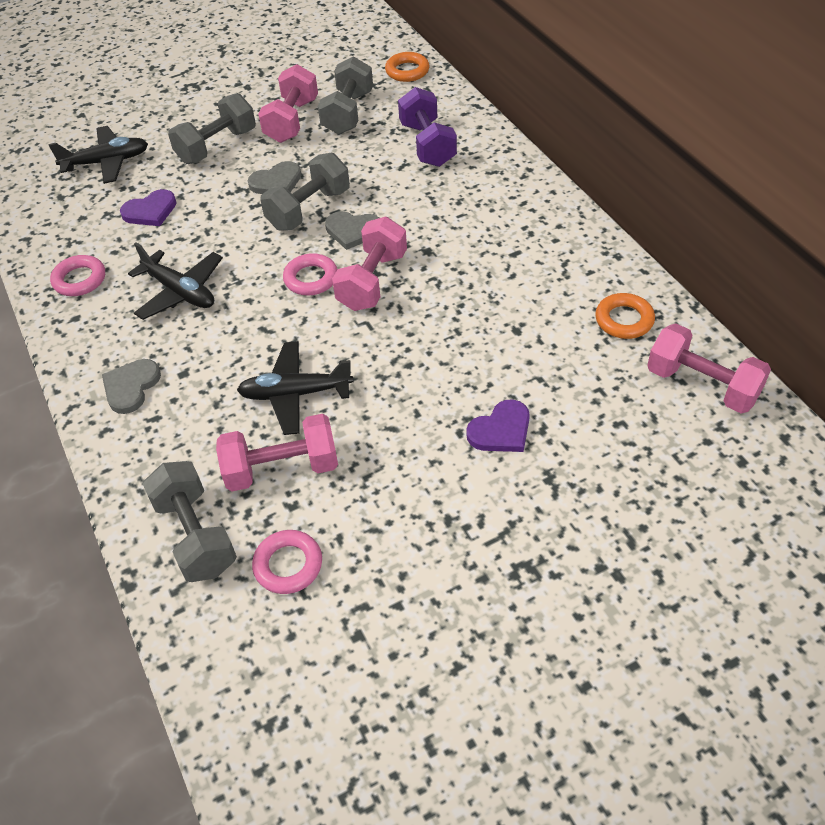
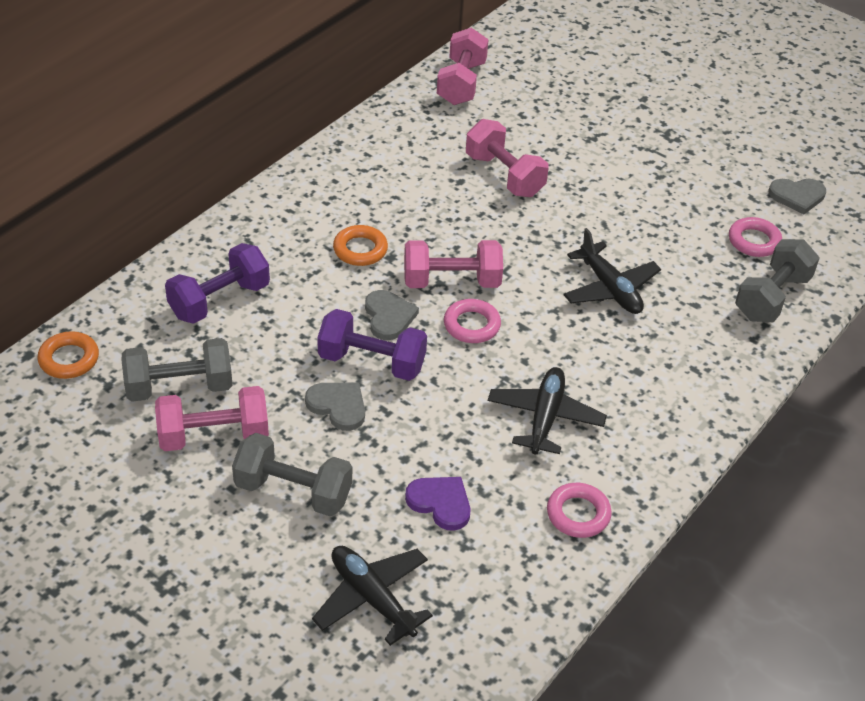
camera: 120 degrees left, 5 degrees down
(131, 387) = (676, 401): grey heart -> grey heart (797, 196)
(282, 468) = (683, 271): pink dumbbell -> pink dumbbell (504, 175)
(308, 209) = (371, 362): grey dumbbell -> purple dumbbell
(501, 430) = (567, 168): purple heart -> none
(624, 320) = (415, 127): orange ring -> orange ring (360, 250)

